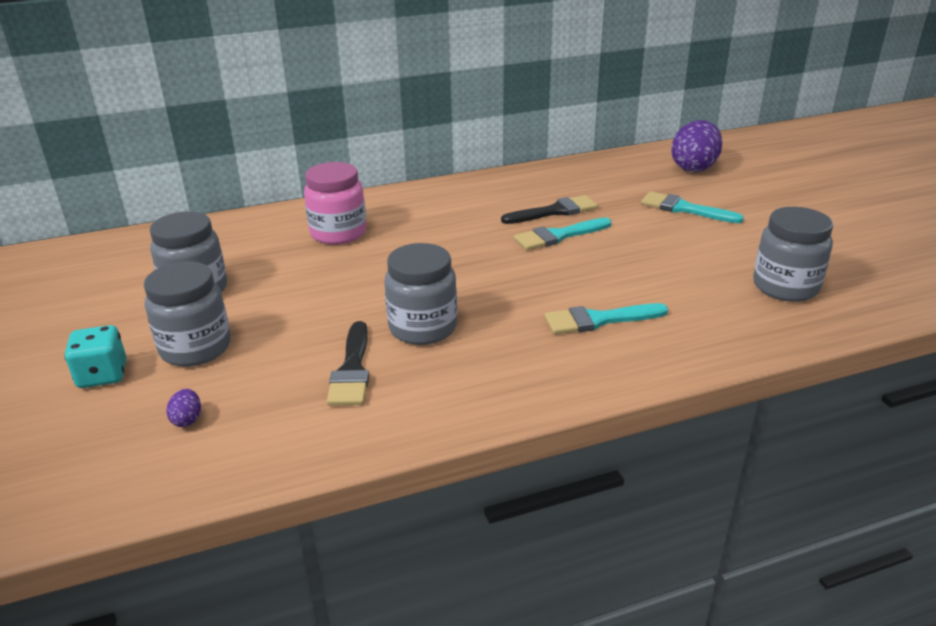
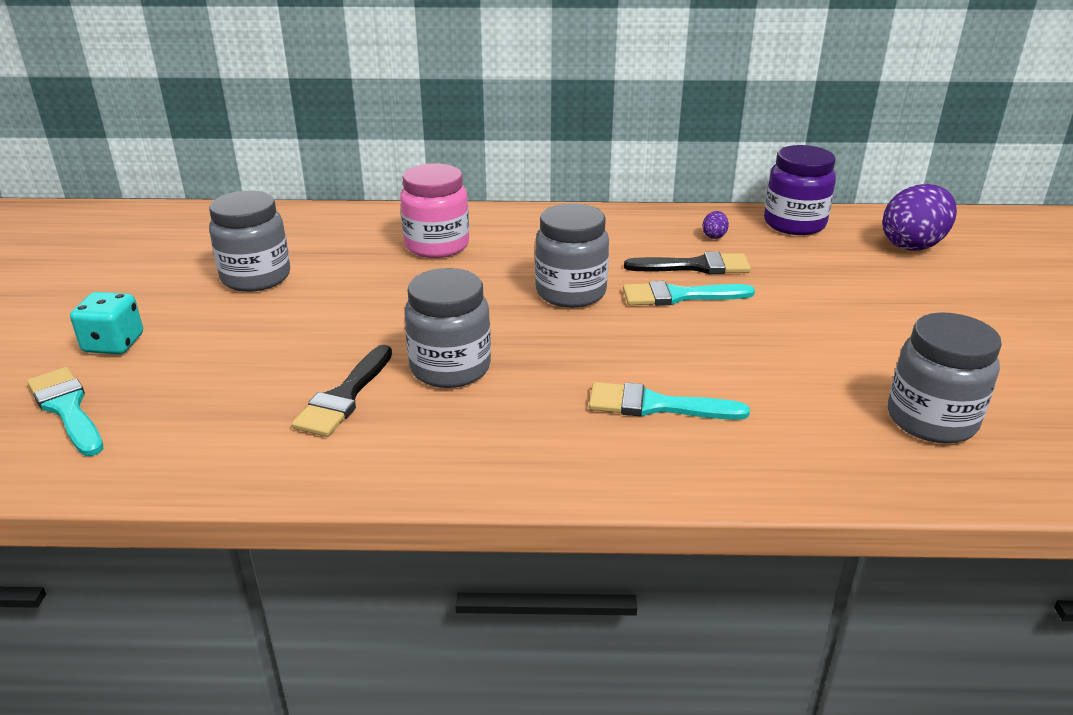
camera: 20 degrees right, 0 degrees up
(187, 420) = (154, 408): purple egg -> purple egg (714, 236)
(195, 348) = (213, 337): grey jar -> grey jar (571, 292)
(603, 167) = (794, 224): none -> purple jar
(684, 209) = (863, 293): turquoise brush -> turquoise brush (67, 409)

